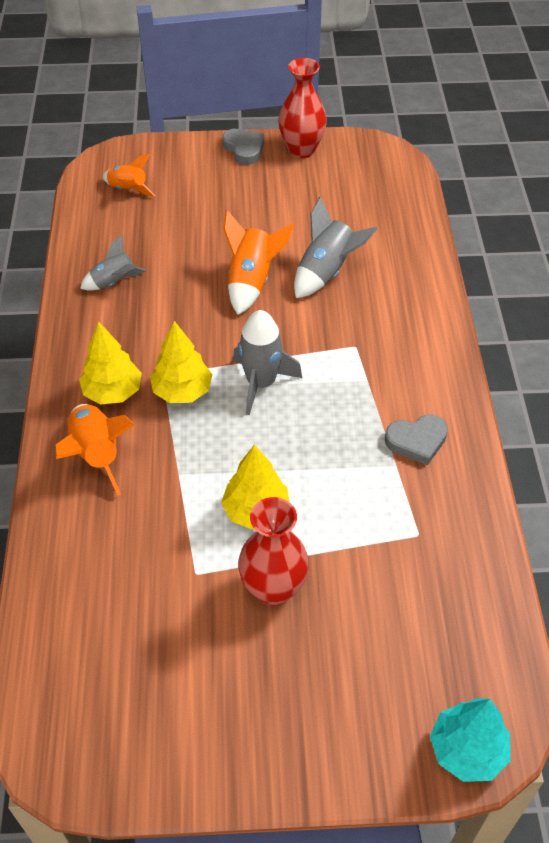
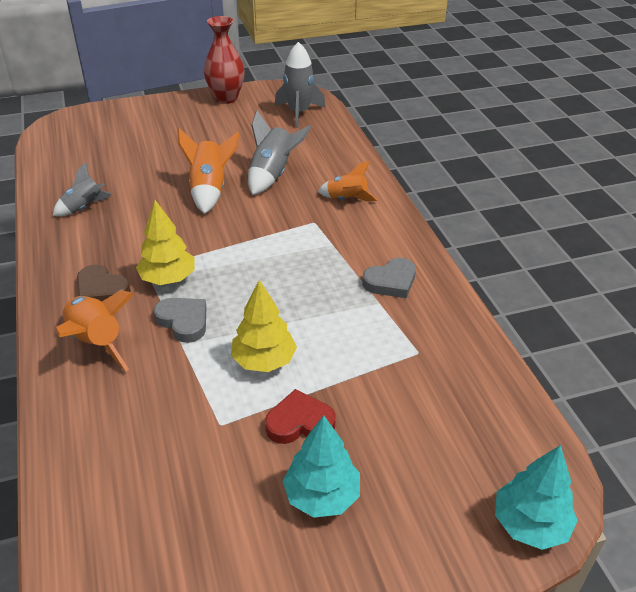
camera: 15 degrees left, 10 degrees down
(113, 392) = (101, 290): yellow tree -> brown heart
(128, 189) = (82, 141): orange rocket -> orange rocket (346, 199)
(244, 149) = (177, 103): grey heart -> grey heart (183, 321)
(261, 383) = (239, 261): grey rocket -> grey rocket (299, 113)
(273, 588) = (299, 422): red vase -> red heart
(273, 672) = (322, 496): none -> turquoise tree

